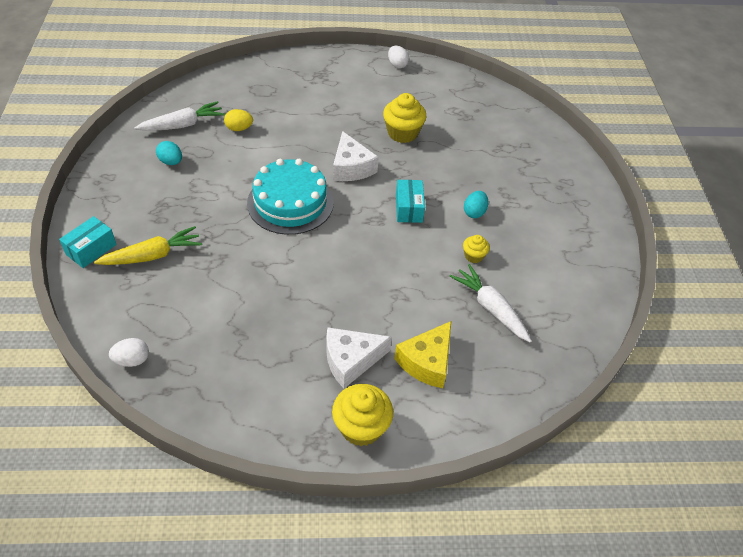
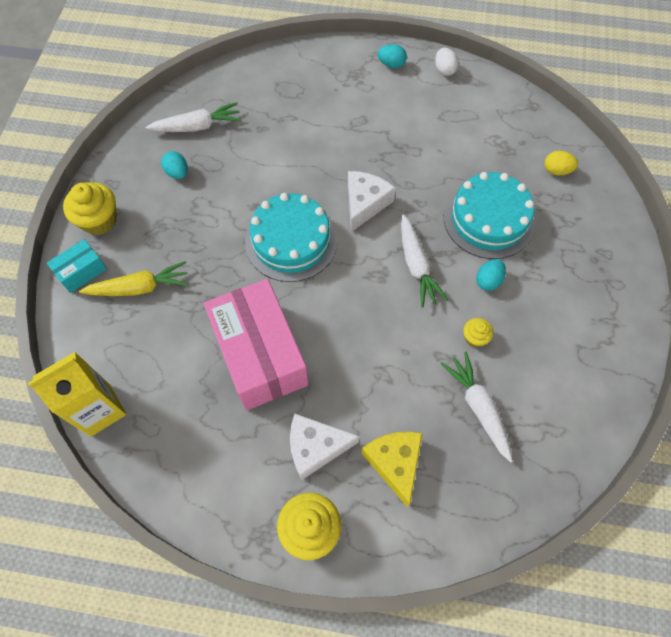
camera: 15 degrees right, 15 degrees up
(132, 360) = (100, 410): white egg -> yellow carton
(239, 128) = (255, 138): yellow egg -> yellow egg (556, 171)
(281, 294) = (260, 354): none -> pink box
(350, 64) = (391, 64): none -> turquoise egg
(351, 167) = (365, 203): white cheese -> white cheese turned 150 degrees counterclockwise
(402, 133) = (430, 164): yellow cupcake -> yellow cupcake (99, 220)
(409, 208) = (416, 265): turquoise box -> white carrot
(427, 362) = (394, 463): yellow cheese -> yellow cheese turned 120 degrees clockwise
(463, 167) = (488, 219): none -> turquoise cake

